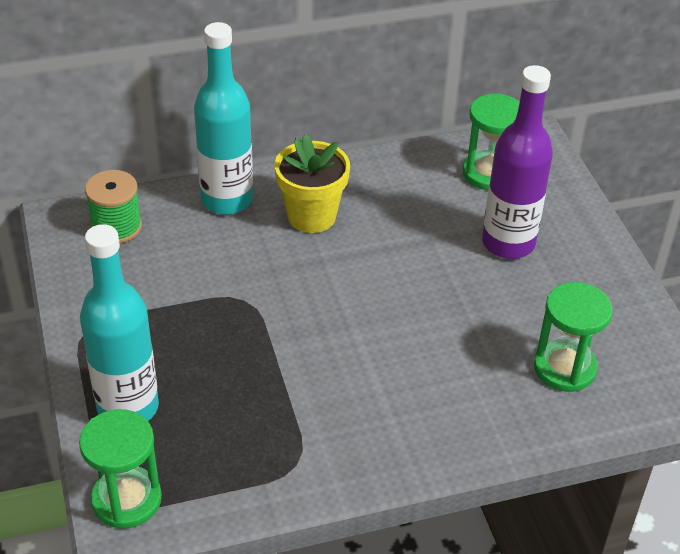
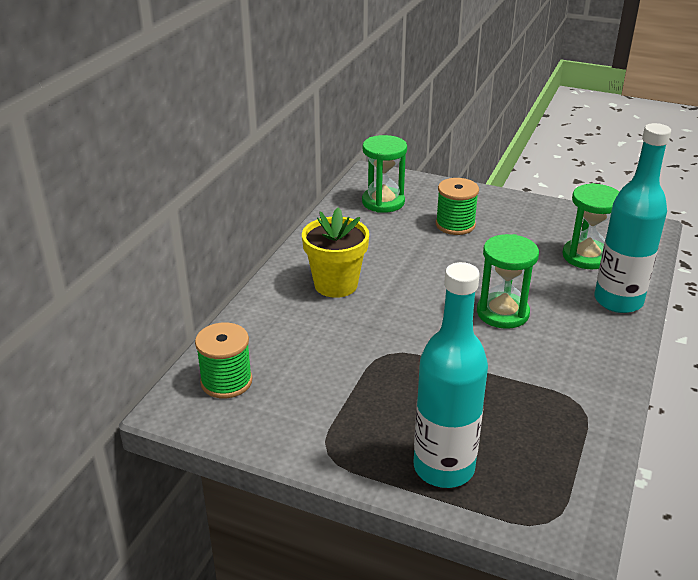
camera: 50 degrees left, 10 degrees down
(126, 500) = (548, 515): green hourglass -> green hourglass (502, 313)
(227, 200) = (269, 313): turquoise bottle -> turquoise bottle (618, 301)
(508, 243) = (455, 225): purple bottle -> green spool

